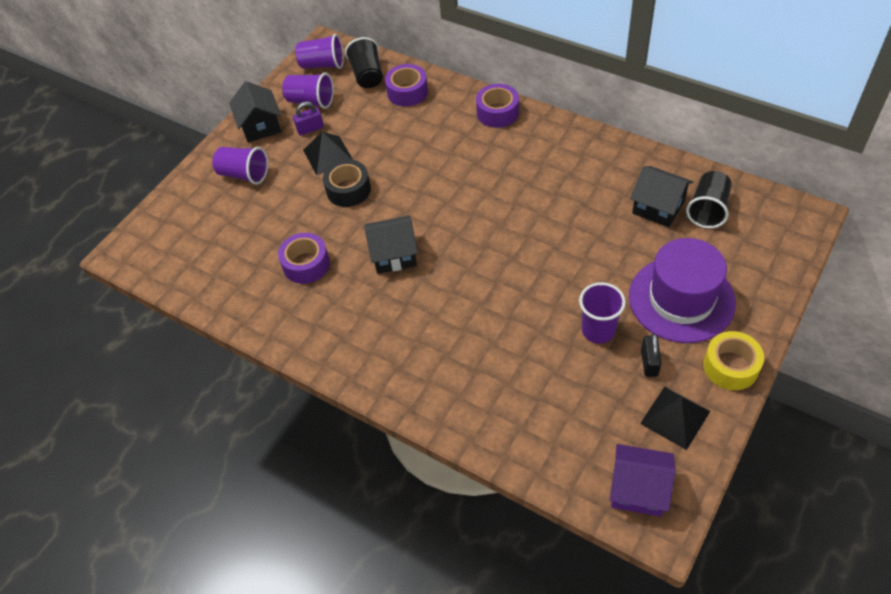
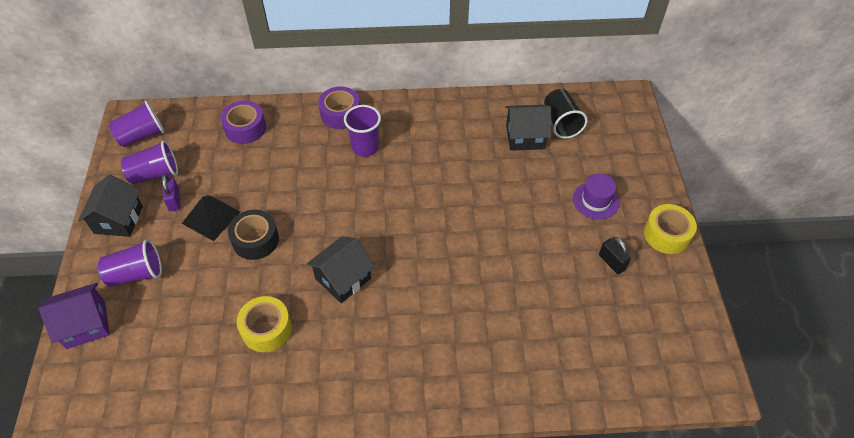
camera: 40 degrees left, 0 degrees up
(260, 126) = (118, 219): black house -> black house turned 60 degrees clockwise
(306, 264) = (266, 329): purple tape -> yellow tape
(310, 129) = (174, 200): purple padlock -> purple padlock turned 45 degrees counterclockwise
(367, 75) = (195, 128): black cup -> none
(598, 330) = (557, 256): purple cup -> purple cup (365, 147)
(638, 489) = (680, 366): purple house -> purple house (85, 324)
(675, 417) = (661, 294): black pyramid -> none
(681, 299) = (595, 200): purple hat -> purple hat, size x0.51

